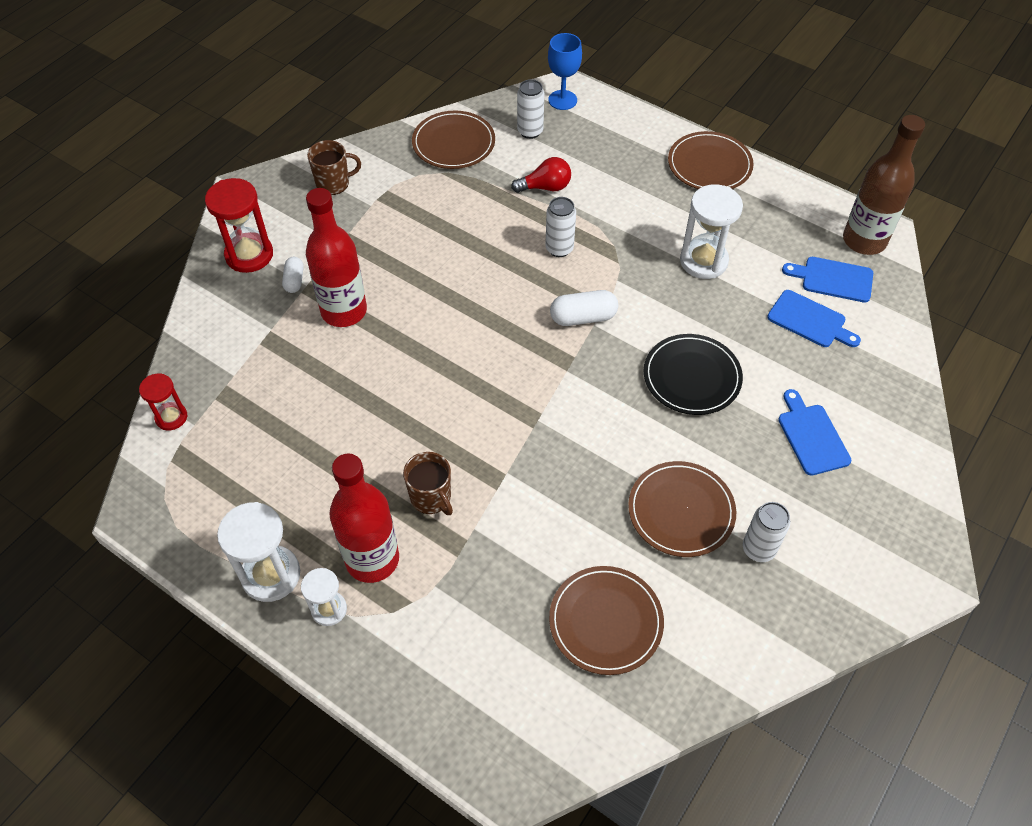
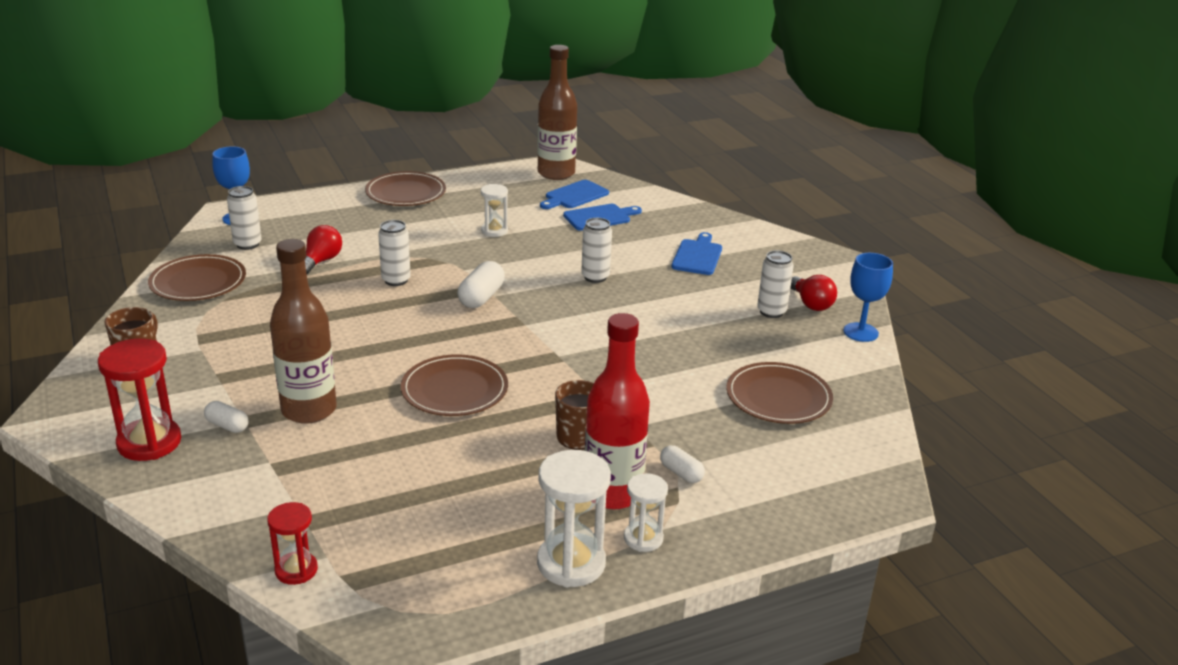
camera: 60 degrees left, 25 degrees down
(344, 311) = (309, 410): red bottle -> brown bottle
(432, 595) = (681, 473): none -> white capsule
(681, 511) = (710, 328): brown plate -> brown plate (454, 389)
(692, 377) = (595, 277): black plate -> white can
(703, 261) = (494, 231): white hourglass -> white hourglass, size x0.60
(790, 648) = (860, 332): none -> blue goblet
(807, 578) = (811, 304): none -> red light bulb
(812, 436) = (698, 256): blue cutting board -> blue cutting board turned 90 degrees clockwise

